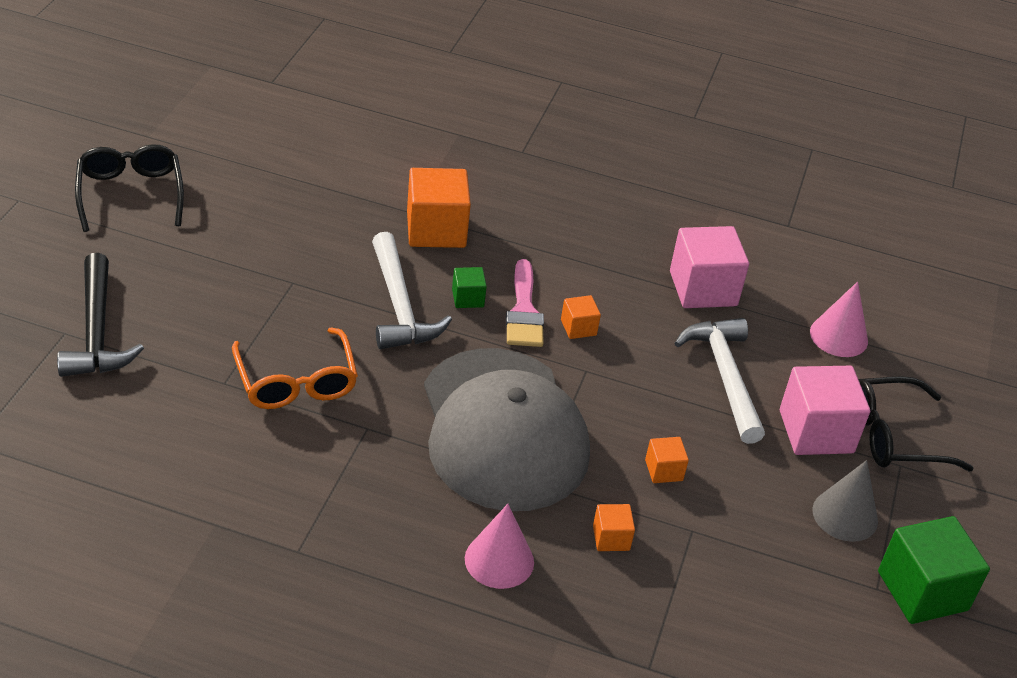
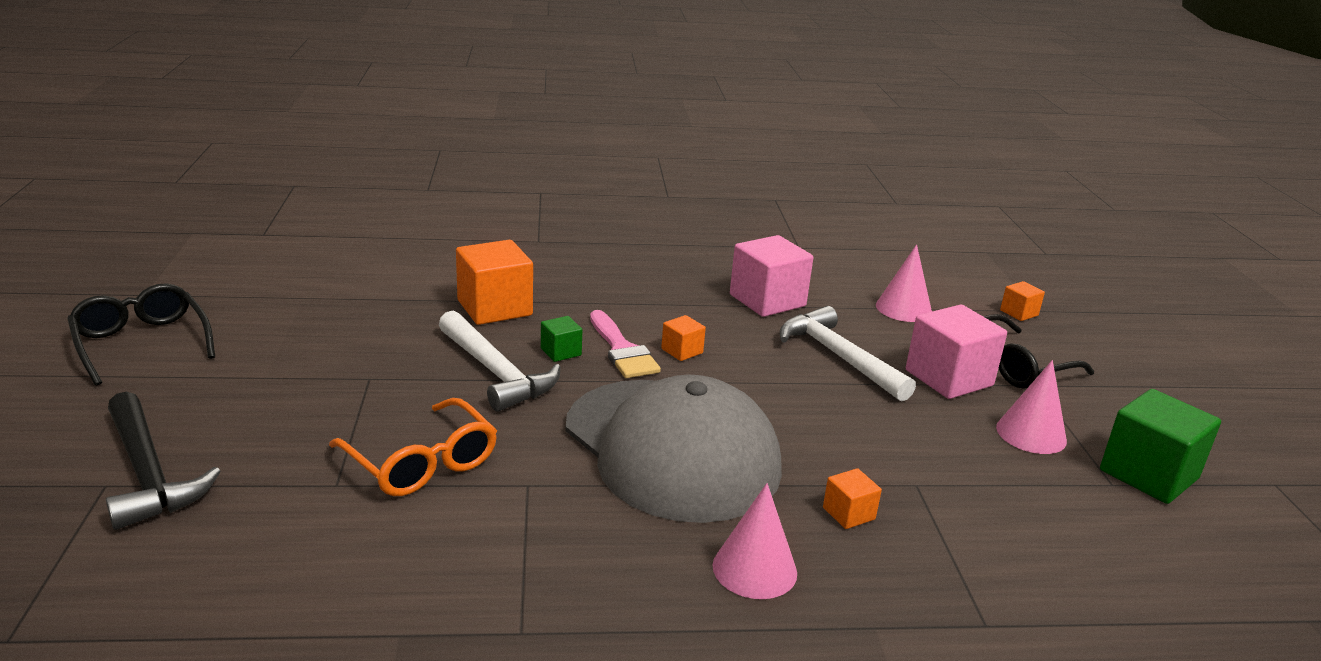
camera: 20 degrees left, 15 degrees down
(663, 470) = (848, 442): orange cube -> orange cube (1019, 313)
(845, 515) = (1031, 434): grey cone -> pink cone

